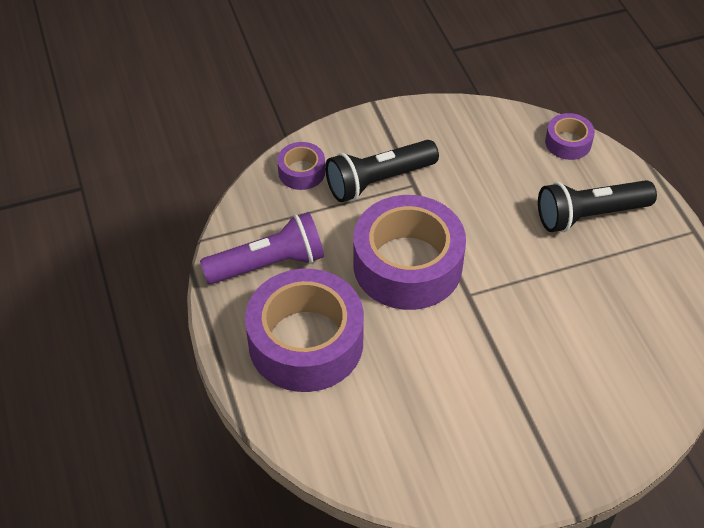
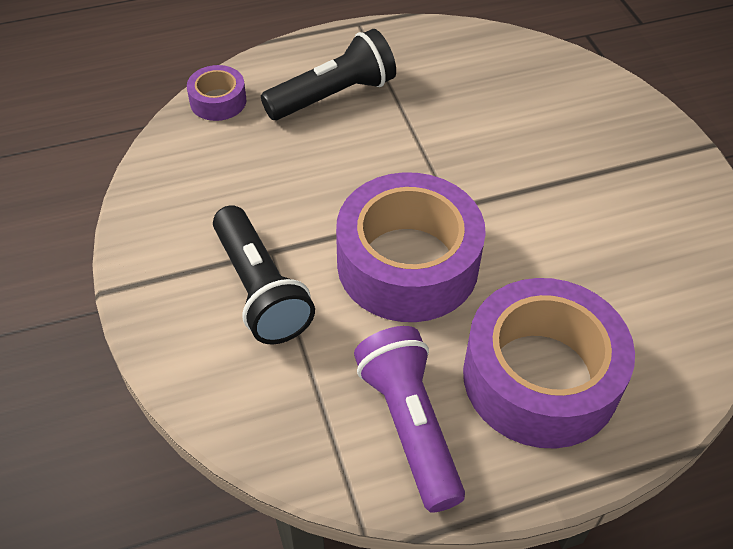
camera: 90 degrees left, 0 degrees up
(301, 172) = (232, 384): purple tape -> none
(589, 215) = (333, 95): black flashlight -> black flashlight turned 105 degrees counterclockwise

